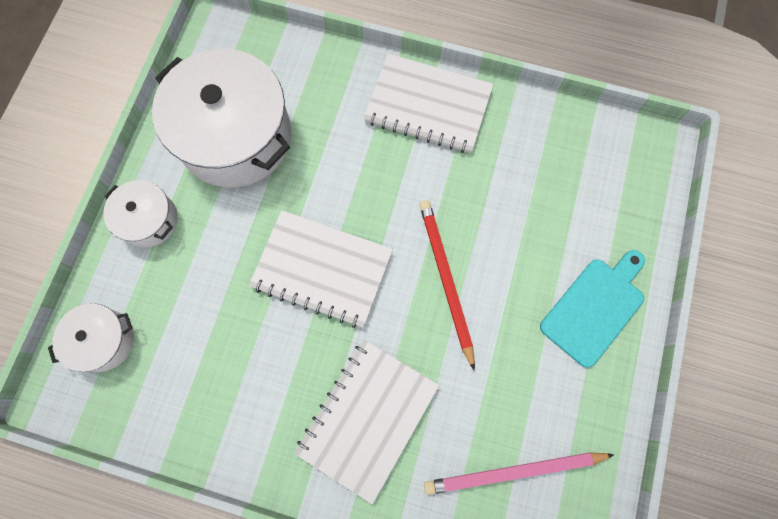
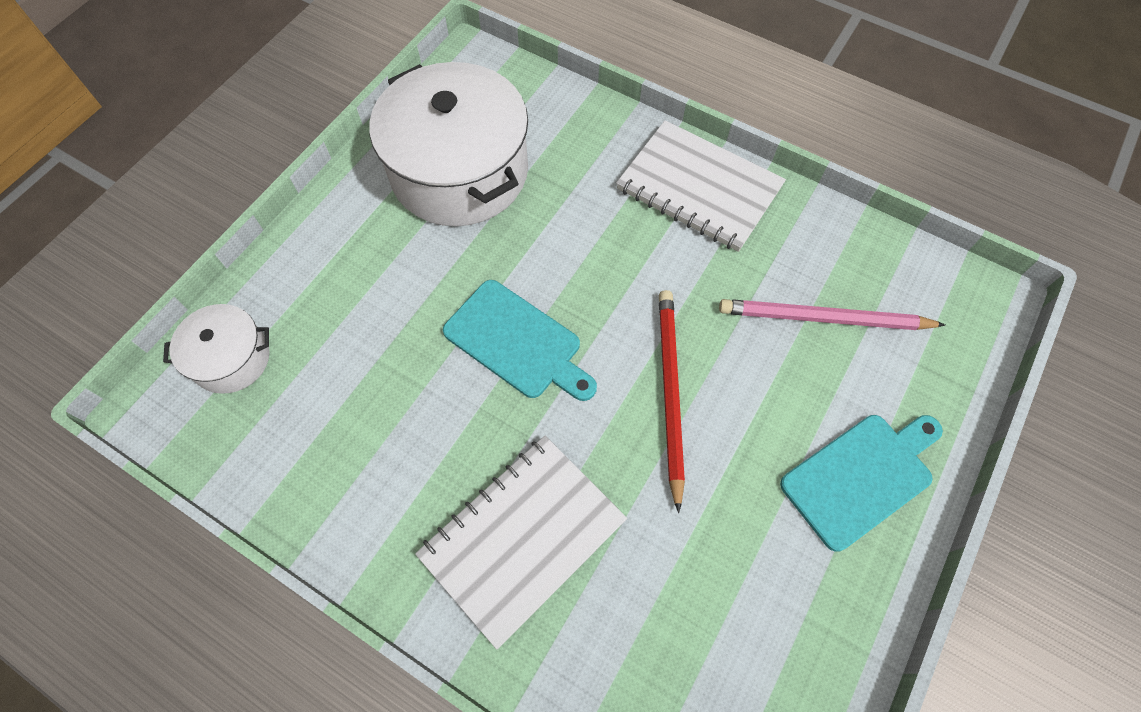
camera: 15 degrees right, 10 degrees down
(149, 220) = (330, 238): white pot -> none
(322, 269) = (517, 342): white notebook -> turquoise cutting board
(514, 471) = (701, 664): pink pencil -> pink pencil (824, 319)

